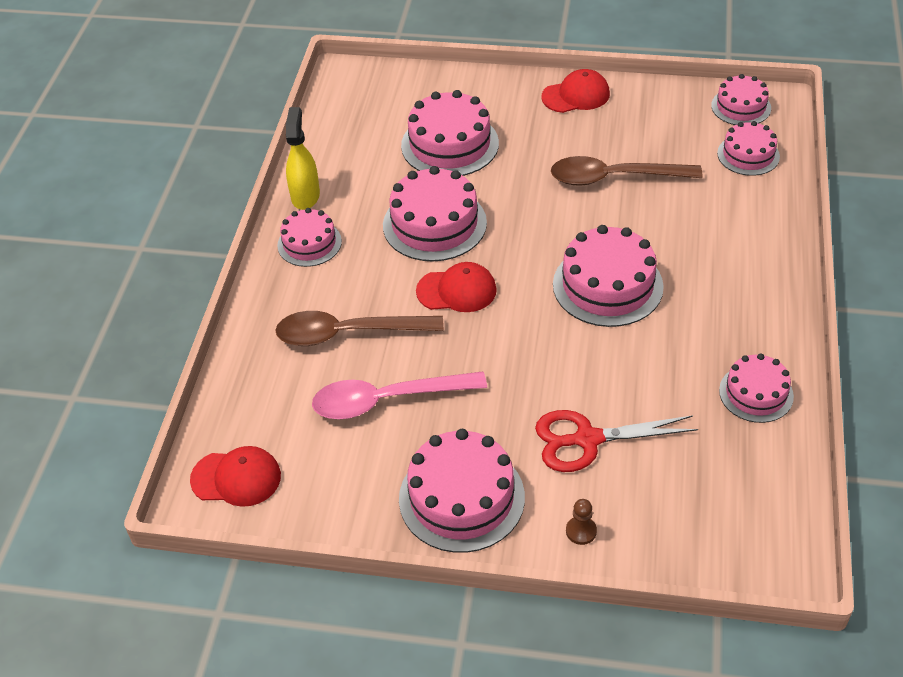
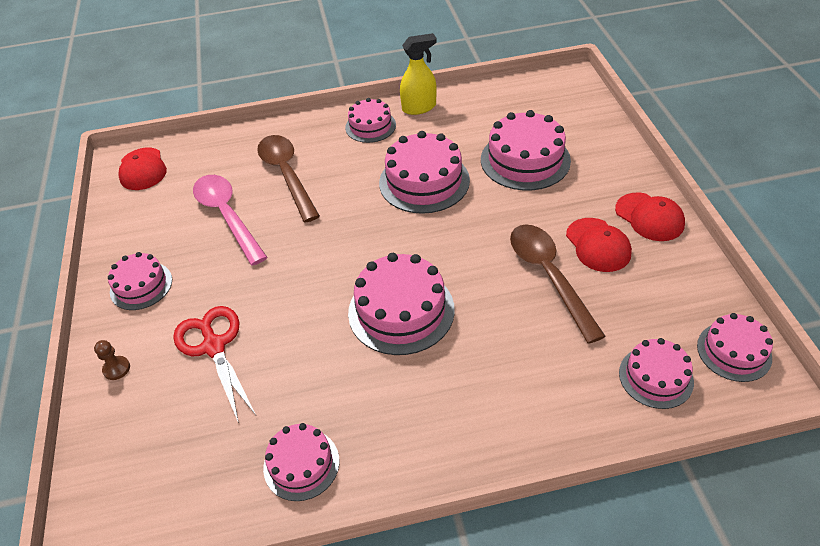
camera: 70 degrees right, 0 degrees up
(457, 290) = (354, 217): red cap -> red cap (598, 245)
(461, 498) = (141, 285): pink cake -> pink cake, size x0.61

